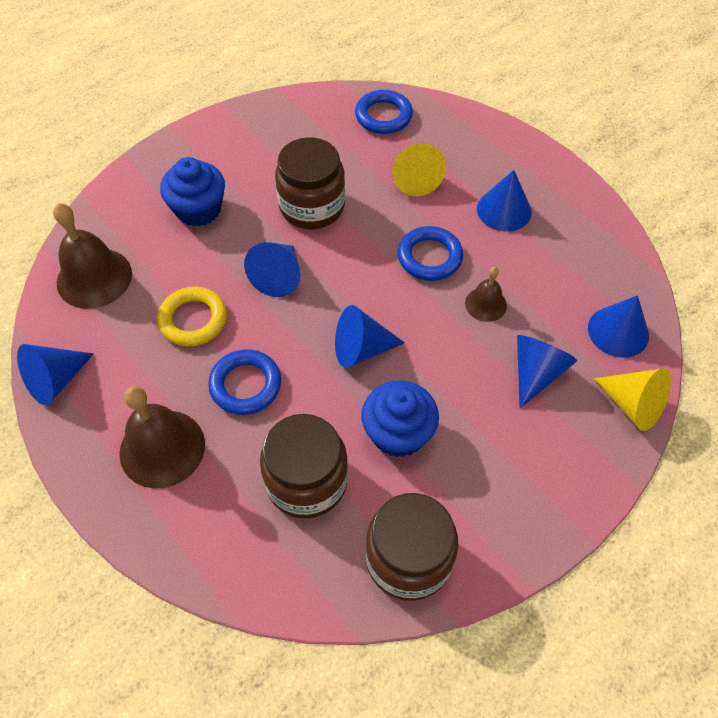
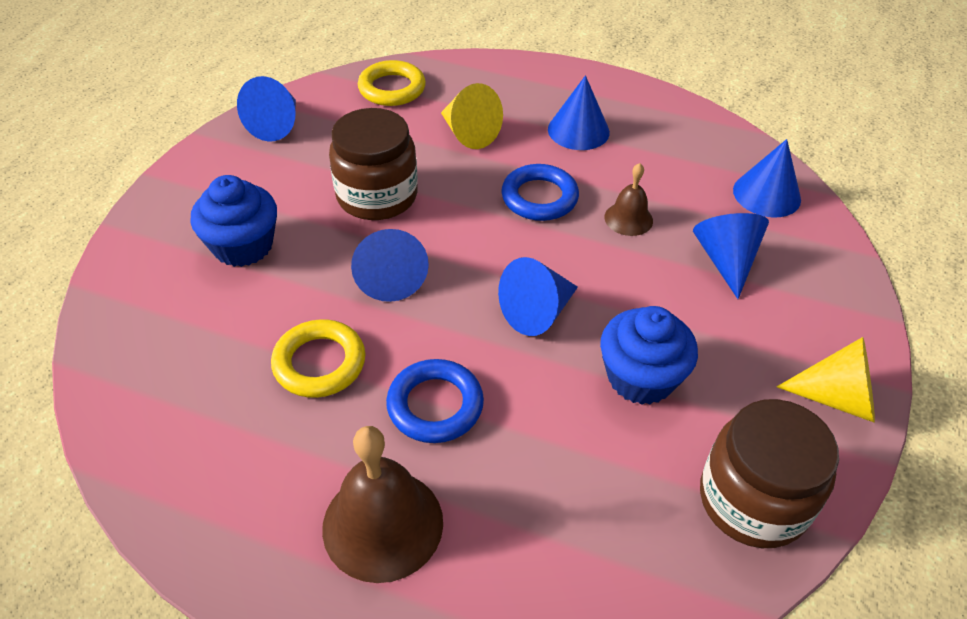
camera: 30 degrees left, 10 degrees down
(56, 381) = (180, 512): blue cone -> blue cone (276, 125)
(94, 278) = (154, 369): brown bell -> none
(307, 481) = (583, 475): brown jar -> none
(383, 116) = (392, 88): blue ring -> yellow ring
(633, 405) = (833, 252): yellow cone -> yellow cone (837, 398)

